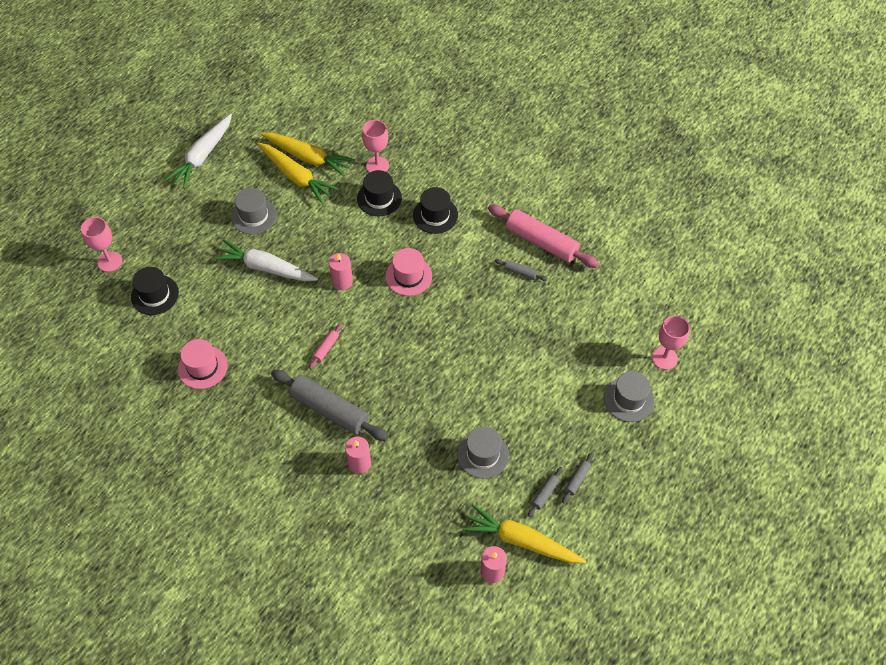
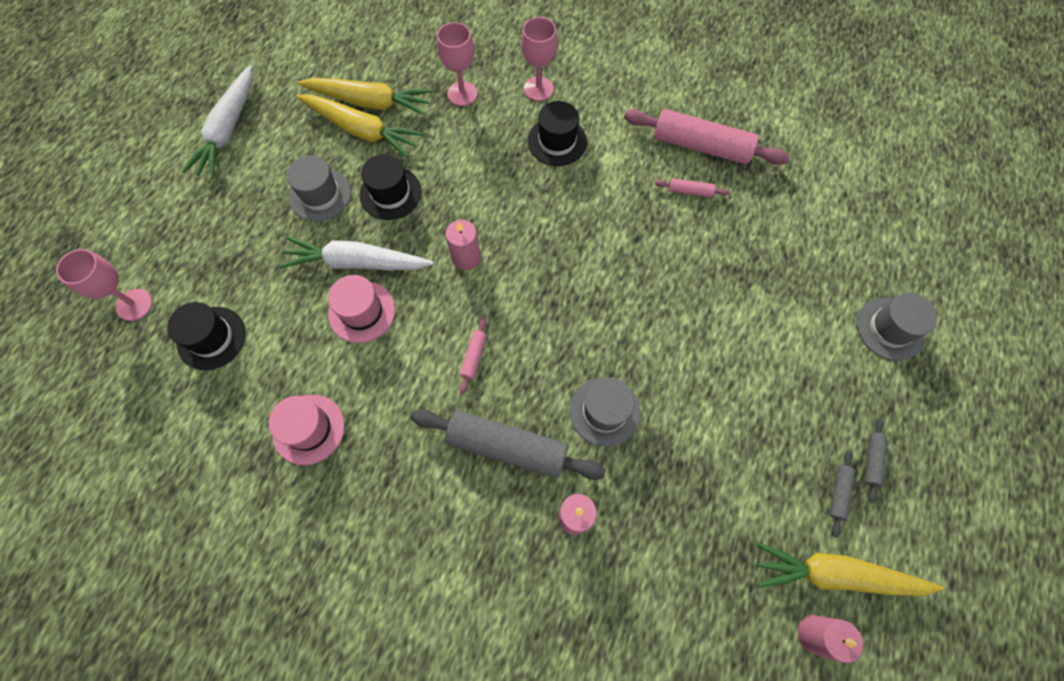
camera: 15 degrees left, 10 degrees up
(379, 198) = (478, 135): black hat -> black hat (390, 193)
(408, 276) = (550, 229): pink hat -> pink hat (362, 311)
(483, 454) = (736, 457): grey hat -> grey hat (604, 411)
(520, 272) = (690, 191): grey rolling pin -> pink rolling pin
(664, 358) = (910, 262): pink goblet -> pink goblet (538, 89)

